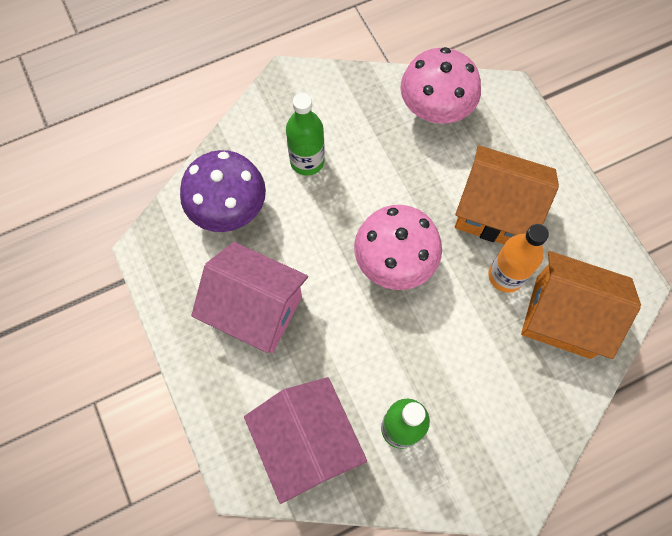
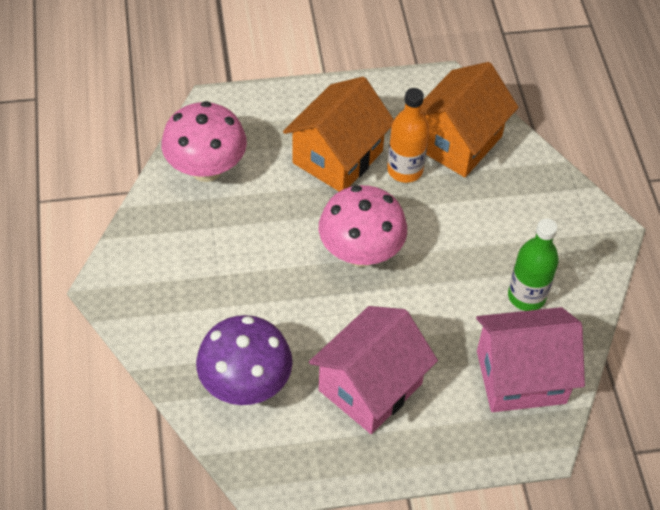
camera: 75 degrees left, 15 degrees down
(307, 161) = (217, 296): green bottle -> none

